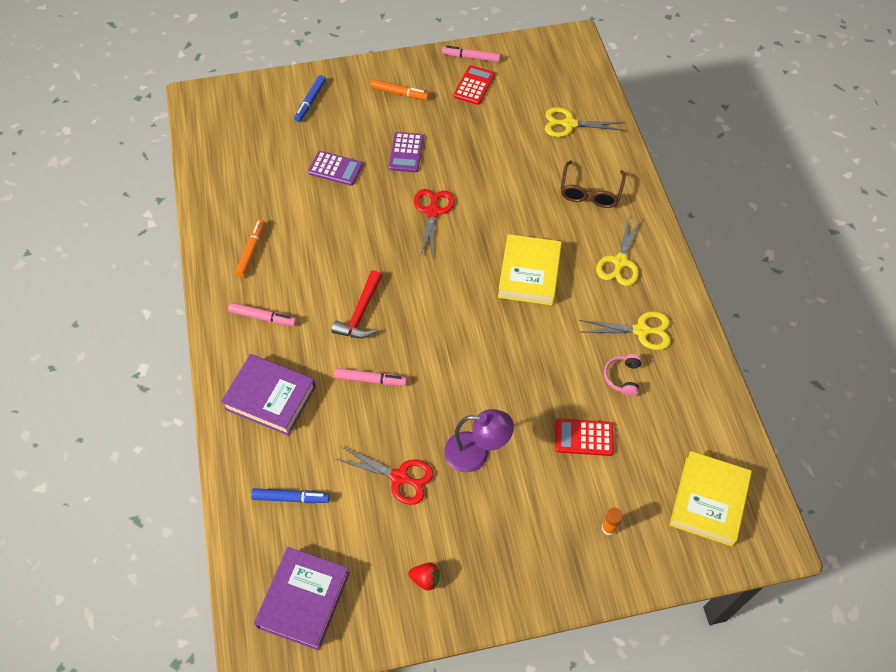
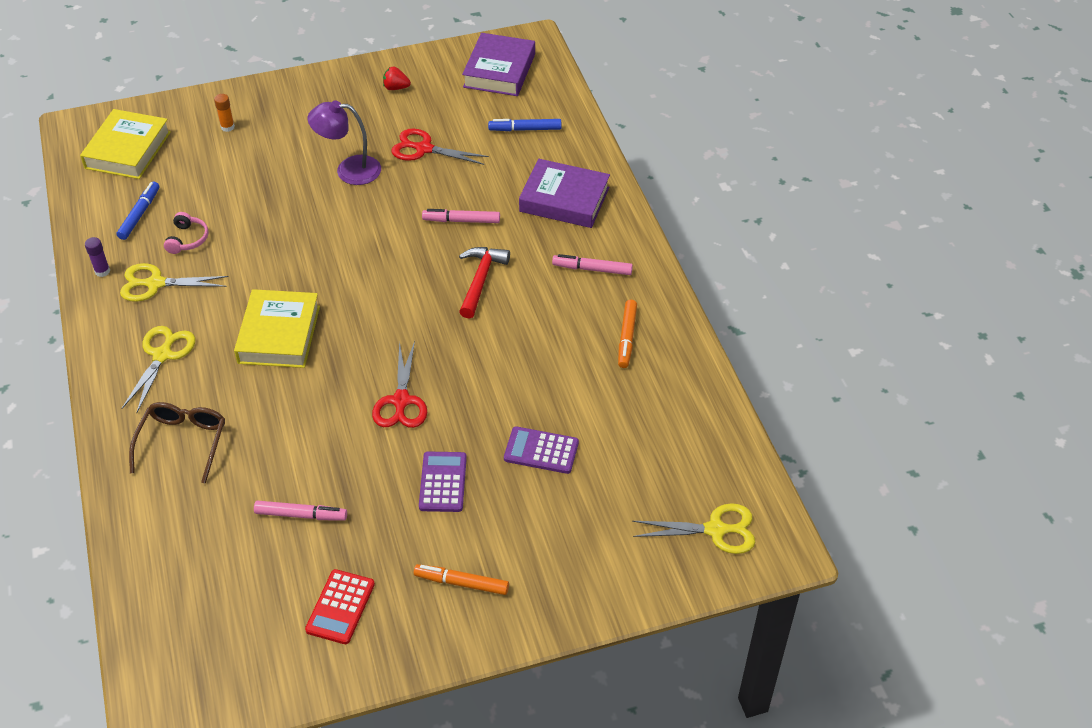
camera: 175 degrees right, 10 degrees down
(310, 101) = (600, 557): blue marker -> blue marker (140, 214)
(471, 57) = (344, 664): pink marker -> pink marker (301, 515)
(569, 124) = (195, 547): yellow scissors -> yellow scissors (716, 530)
(584, 437) = (239, 188): red calculator -> none
(691, 347) = (102, 271): none -> purple glue stick

